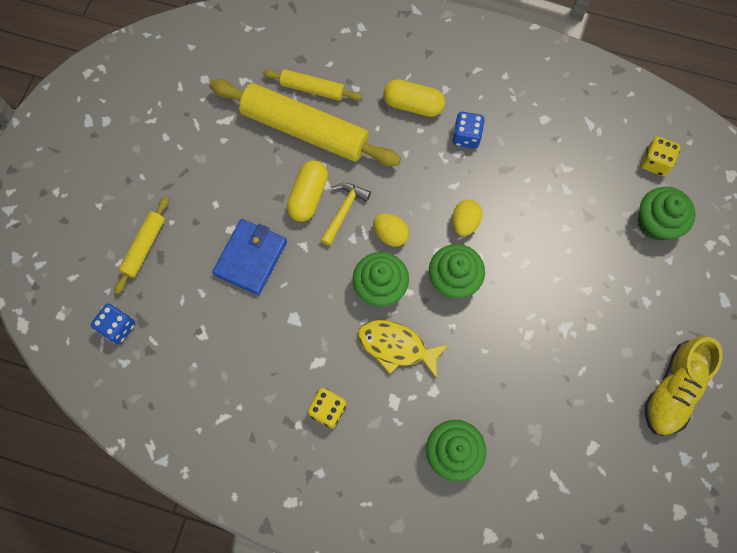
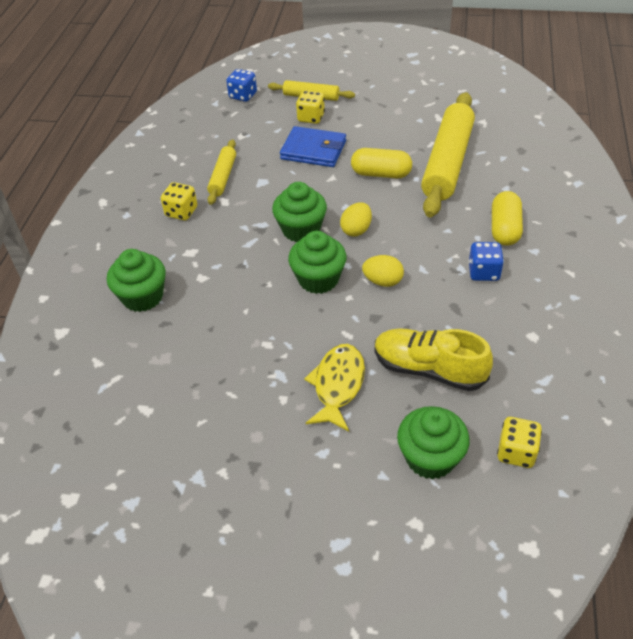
camera: 85 degrees right, 25 degrees down
(188, 252) = (311, 117): none -> yellow dice
(312, 89) = (492, 161): yellow rolling pin -> yellow rolling pin (223, 177)
(344, 210) = (372, 197): yellow hammer -> none
(396, 346) = (243, 247): yellow fish -> yellow fish (338, 385)
(673, 389) = (214, 486): yellow shoe -> yellow shoe (429, 369)

